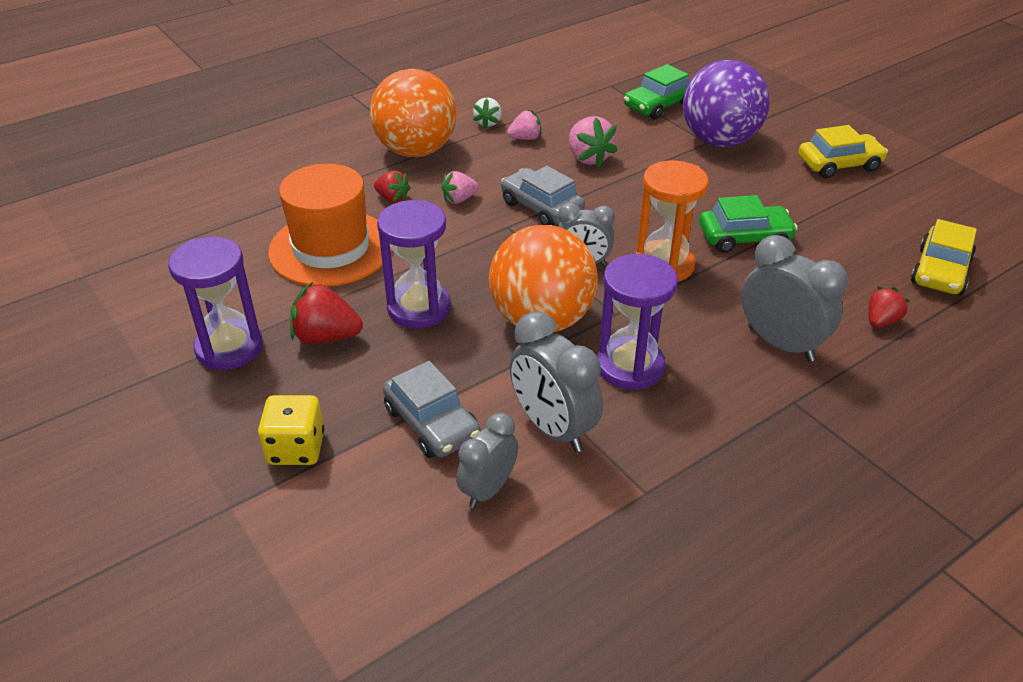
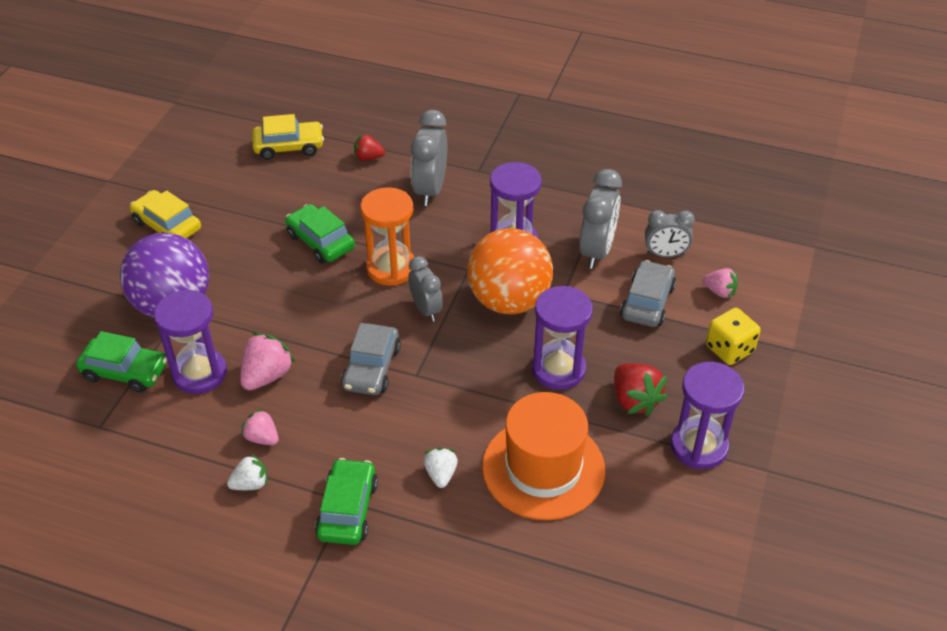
camera: 125 degrees left, 5 degrees up
(392, 198) = (441, 474): red strawberry -> white strawberry
(416, 150) = (347, 509): orange ball -> green car
(459, 199) = (403, 427): pink strawberry -> pink strawberry (719, 291)
(623, 132) = (199, 373): none -> purple hourglass

